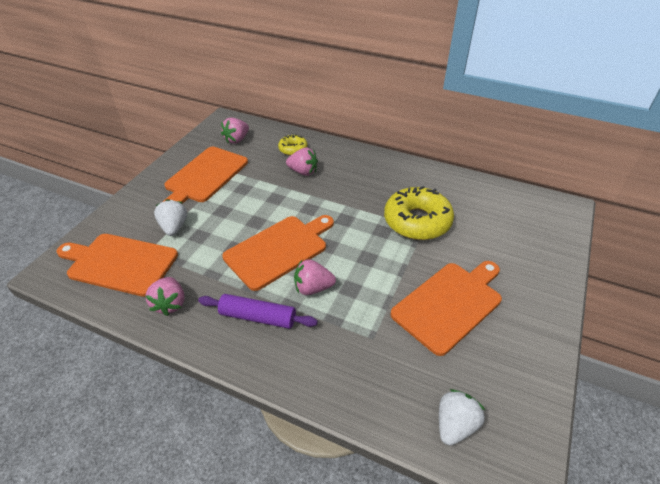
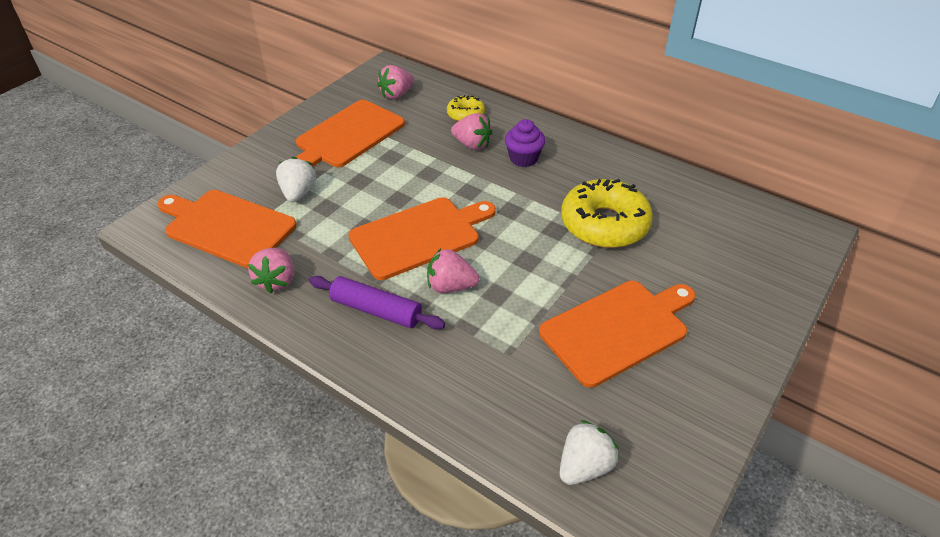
camera: 10 degrees right, 0 degrees up
(344, 178) = (523, 158): none -> purple cupcake

